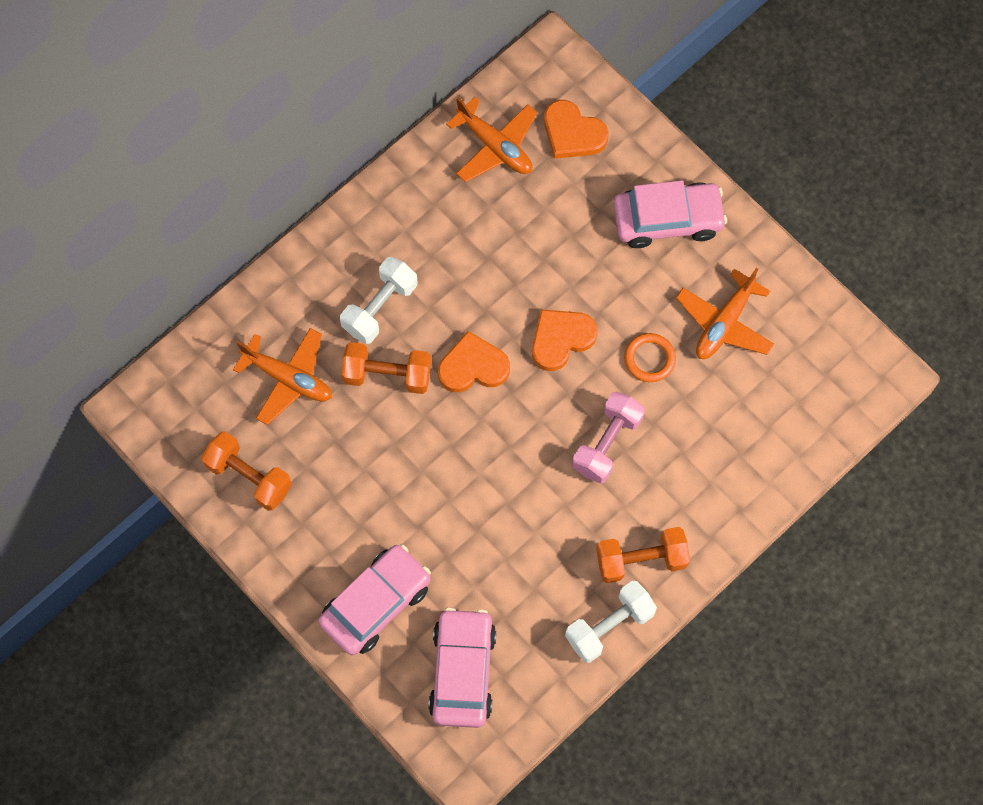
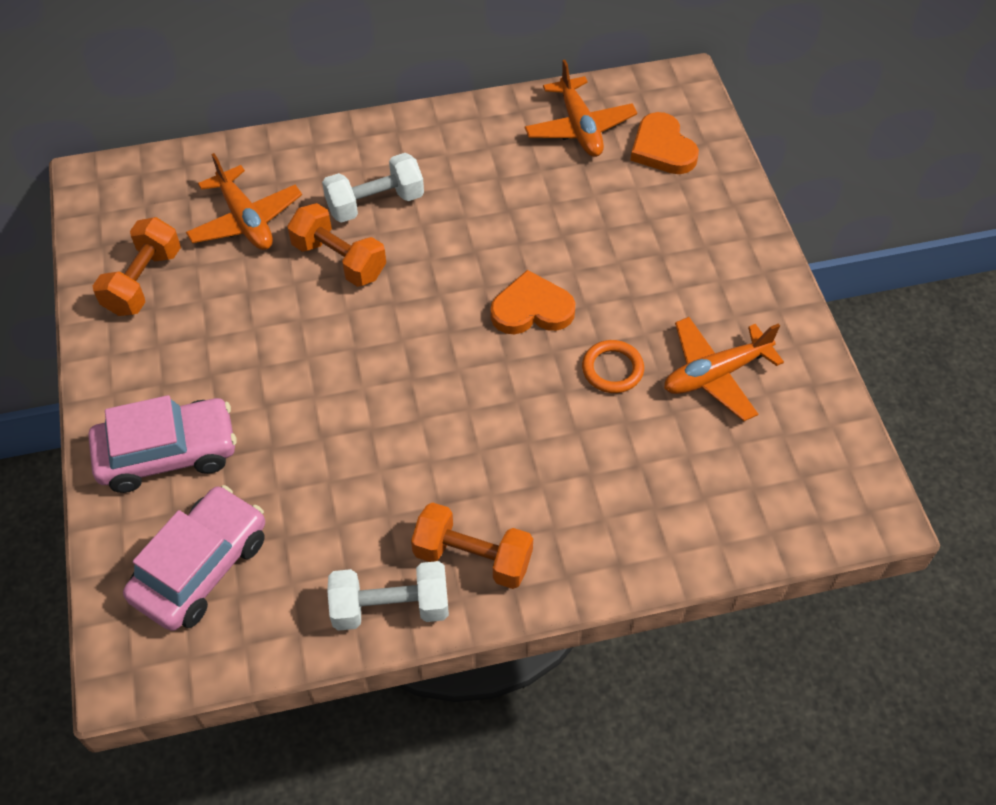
camera: 30 degrees right, 15 degrees down
(249, 476) = (143, 281): orange dumbbell -> orange dumbbell turned 45 degrees clockwise
(473, 366) = (427, 291): orange heart -> none
(607, 443) = (514, 425): pink dumbbell -> none
(667, 219) = (712, 257): pink car -> none

